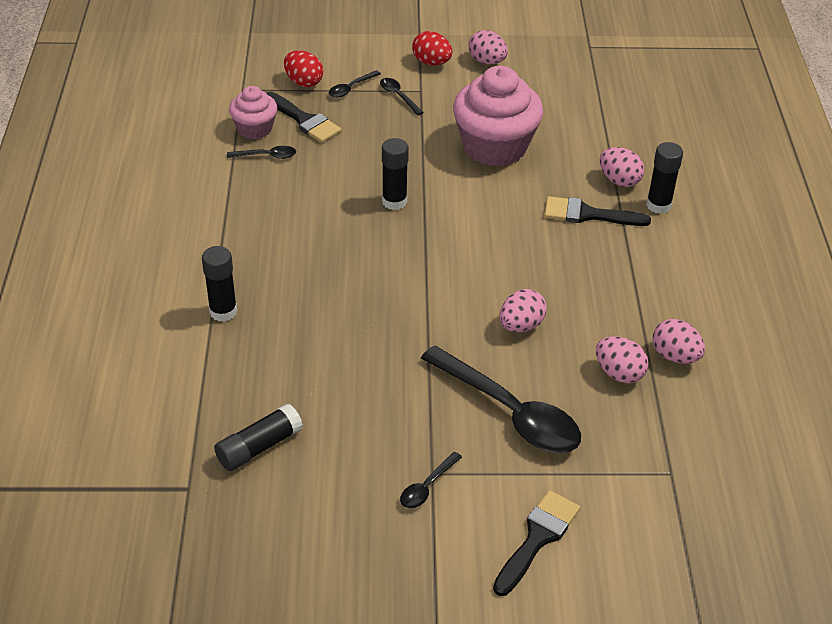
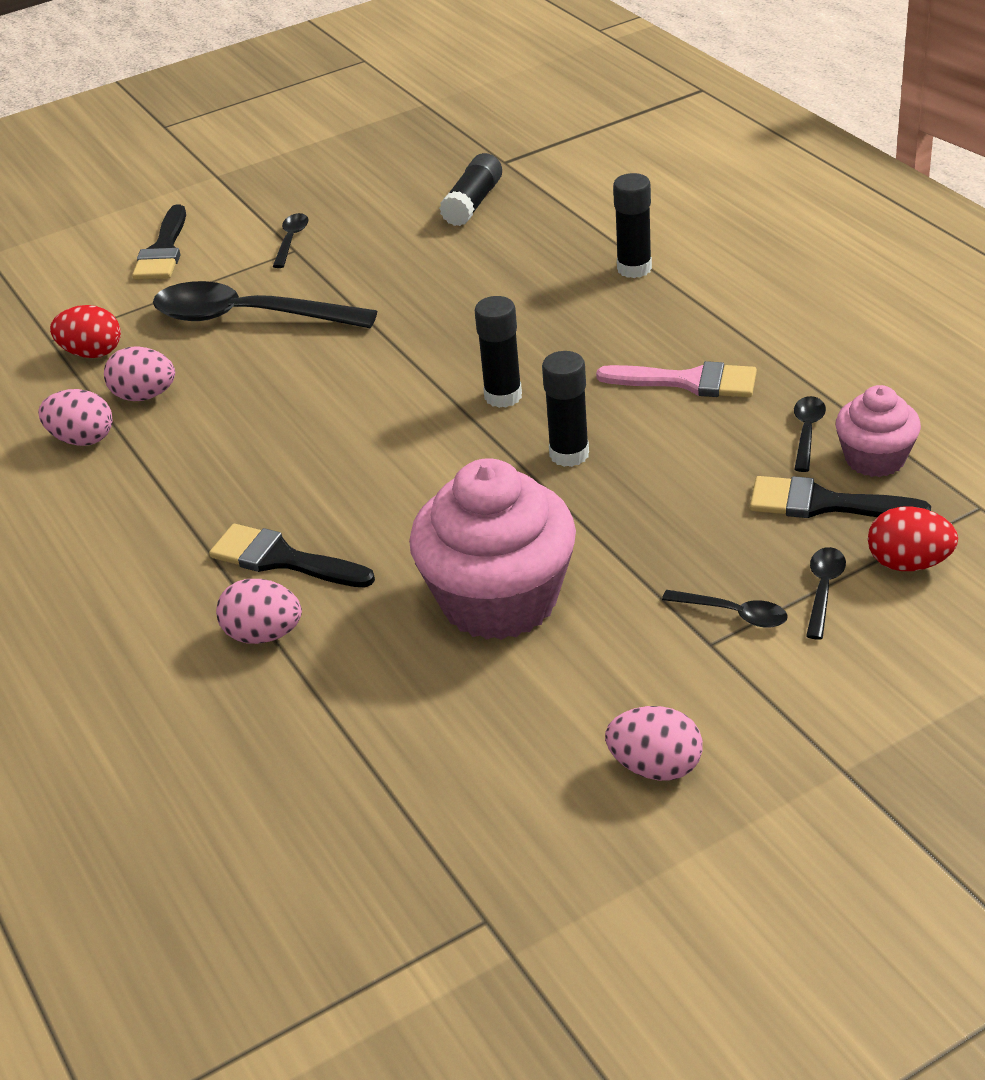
camera: 155 degrees right, 5 degrees down
(266, 156) = (807, 432): black spoon -> black spoon turned 135 degrees clockwise
(288, 212) = (688, 382): none -> pink brush
(431, 62) = (750, 711): red egg -> red egg (92, 353)
(521, 325) = (289, 392): pink egg -> none
(588, 214) = (283, 559): black brush -> black brush turned 135 degrees counterclockwise
(658, 205) = (181, 622): black glue stick -> black glue stick (503, 396)

